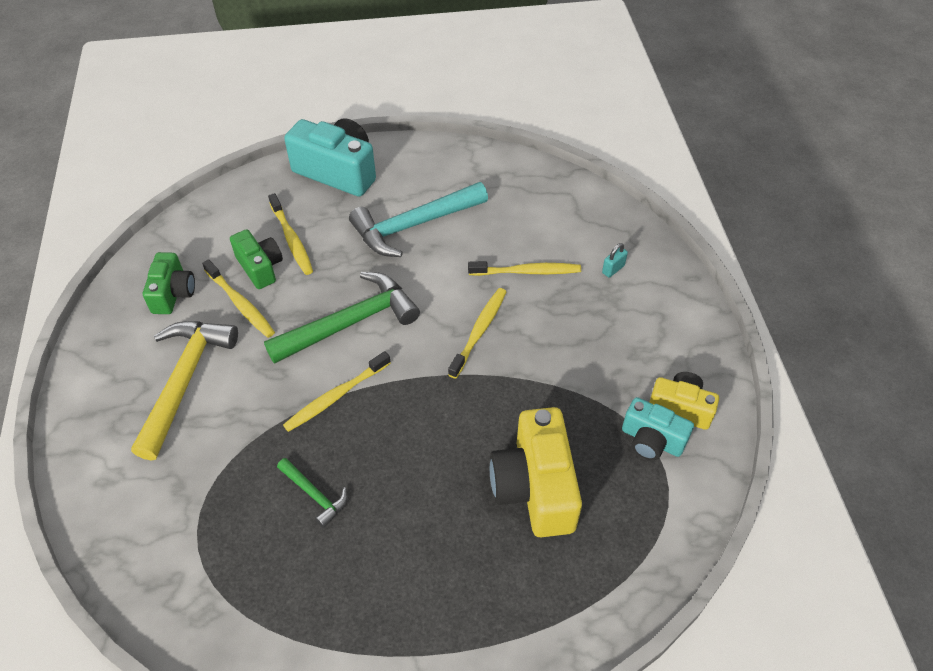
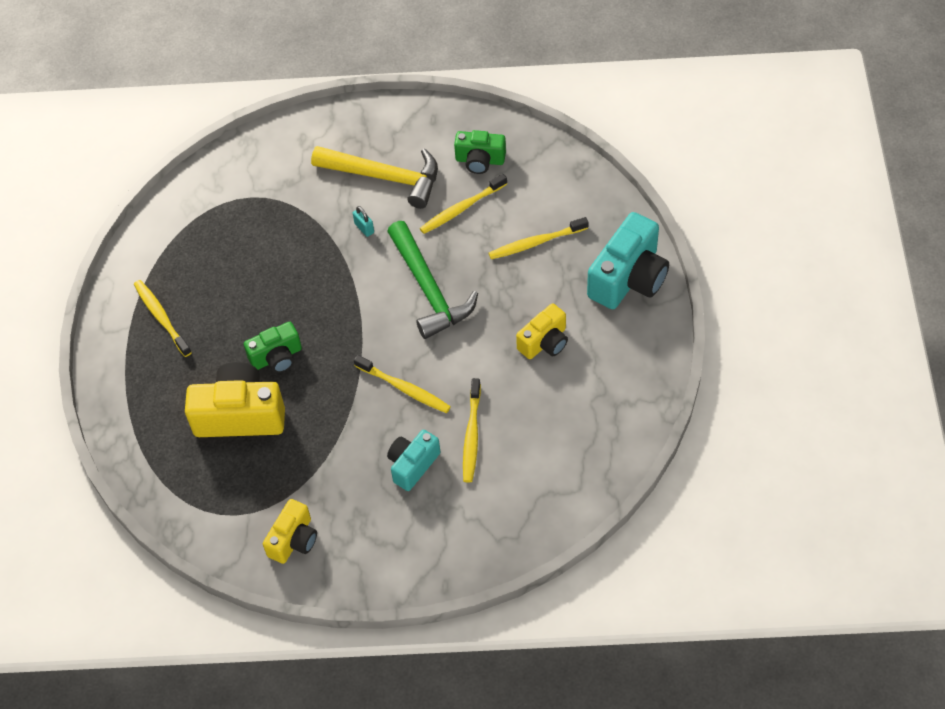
camera: 100 degrees right, 5 degrees up
(260, 267) = (503, 220): green camera -> green camera (277, 357)
(315, 495) = (264, 267): green hammer -> none
(336, 396) = (352, 280): yellow toothbrush -> yellow toothbrush (161, 318)
(414, 225) = (544, 342): turquoise hammer -> yellow camera
(613, 269) = (465, 513): turquoise padlock -> turquoise padlock (364, 228)
(651, 440) = (266, 510): turquoise camera -> turquoise camera (413, 465)

